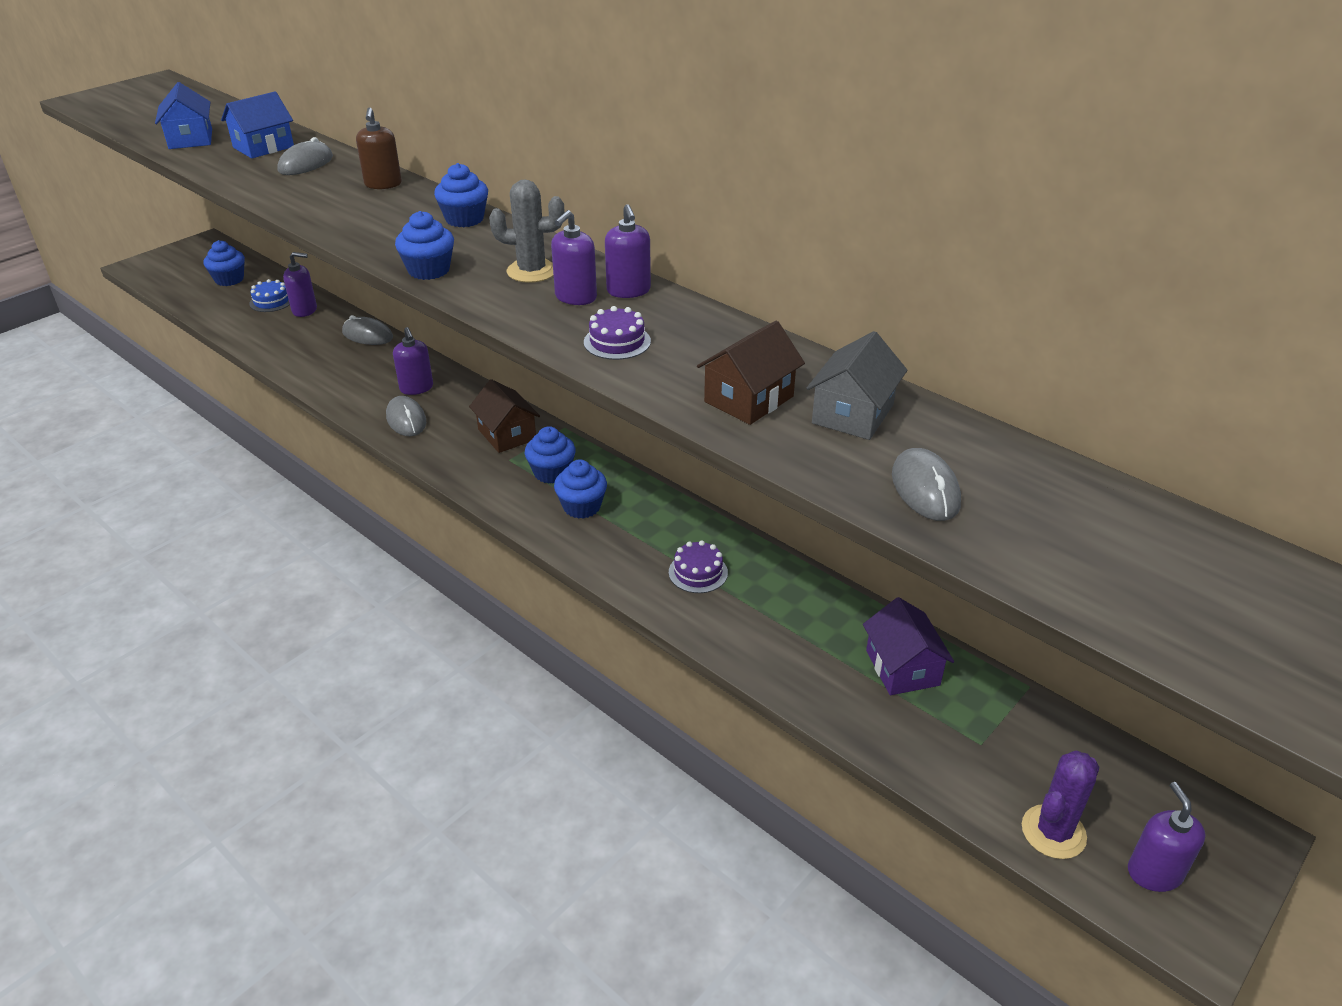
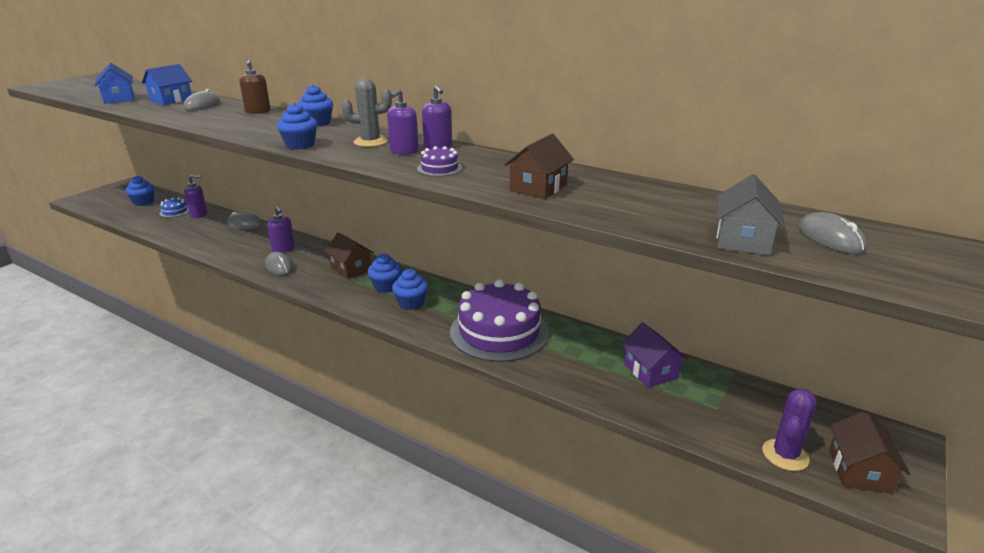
camera: 10 degrees left, 10 degrees down
(698, 572) = (499, 332): purple cake -> purple cake, size x2.46
(852, 414) = (608, 190): grey house -> grey house (742, 240)
(925, 489) = (674, 220): grey mouse -> grey mouse (830, 238)
(1154, 872) = (859, 471): purple soap dispenser -> brown house

